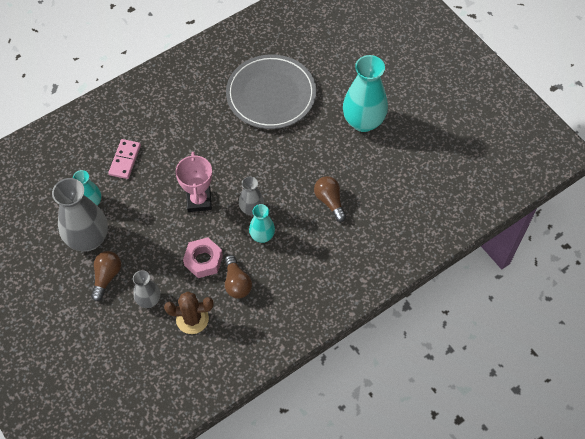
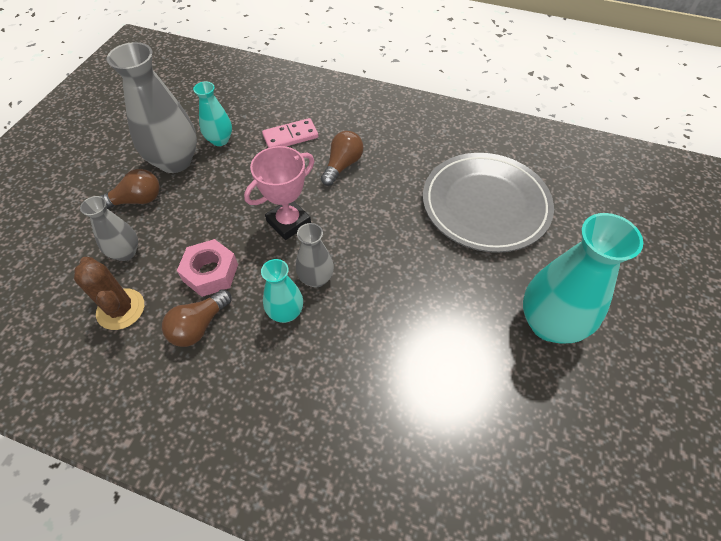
camera: 55 degrees right, 5 degrees down
(330, 201) = (396, 359): brown light bulb -> brown light bulb (342, 165)

